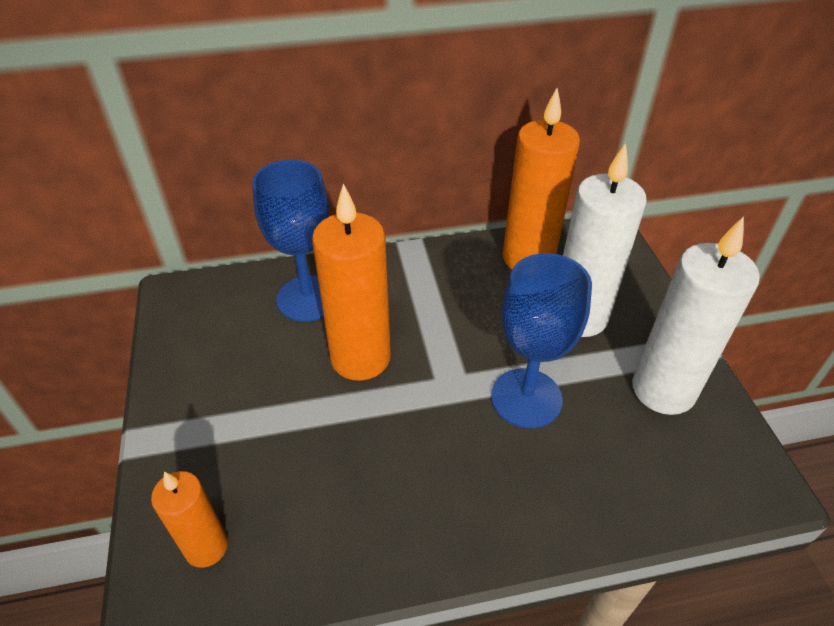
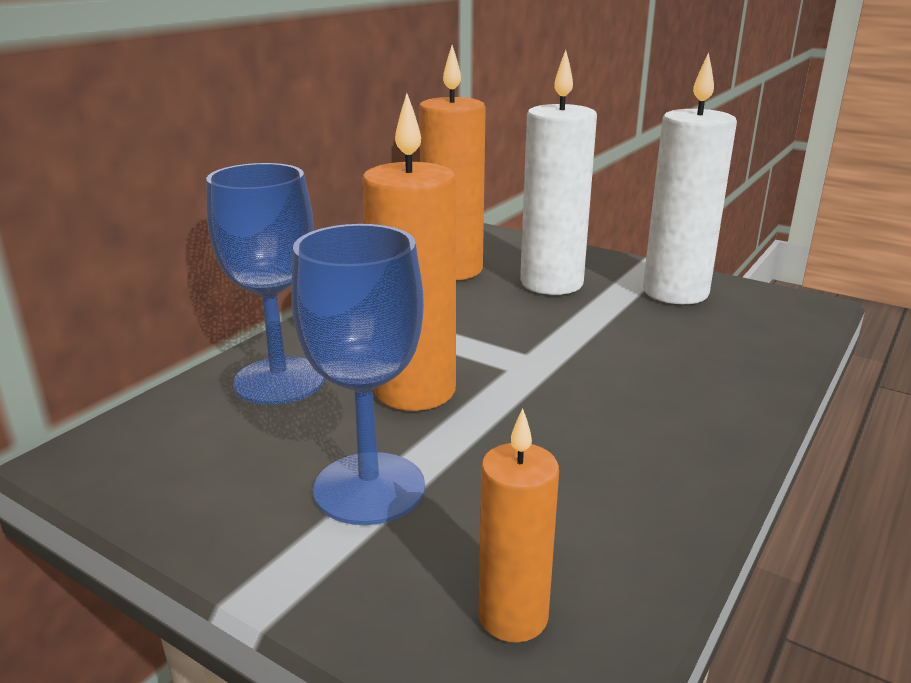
camera: 45 degrees left, 20 degrees down
(526, 398) = (599, 341): blue goblet -> blue goblet (369, 488)

